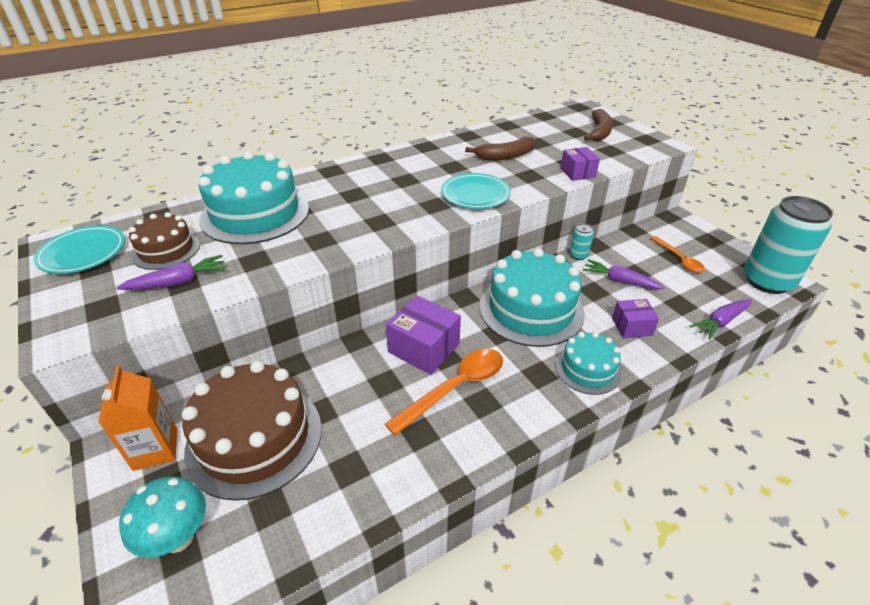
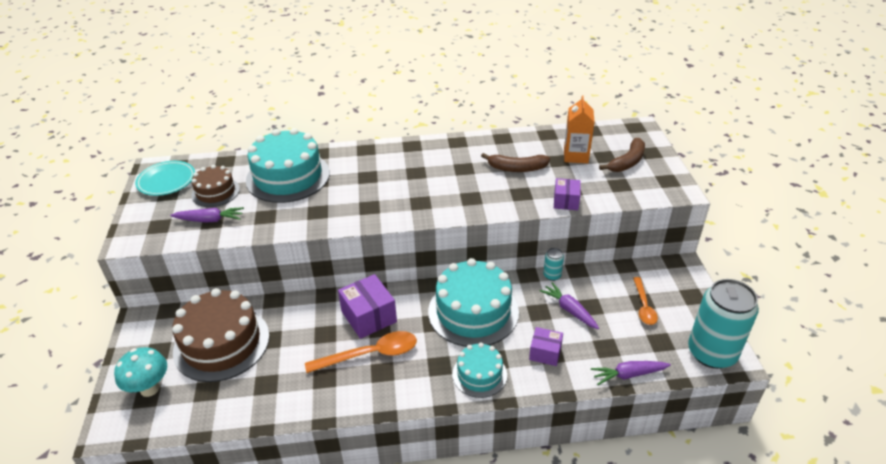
camera: 25 degrees right, 0 degrees up
(155, 449) = (163, 329): orange carton -> orange carton (576, 156)
(475, 195) = (460, 201): turquoise plate -> none

